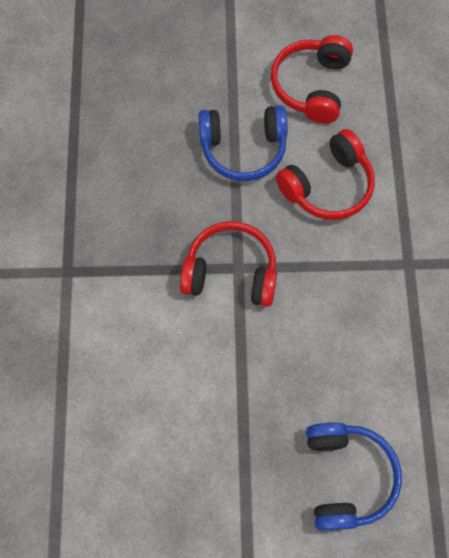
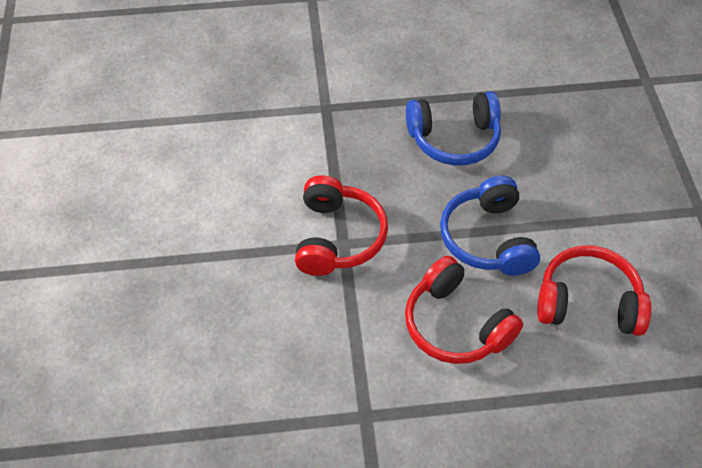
camera: 85 degrees right, 15 degrees down
(346, 476) = (116, 355): blue headphones -> blue headphones (454, 139)

